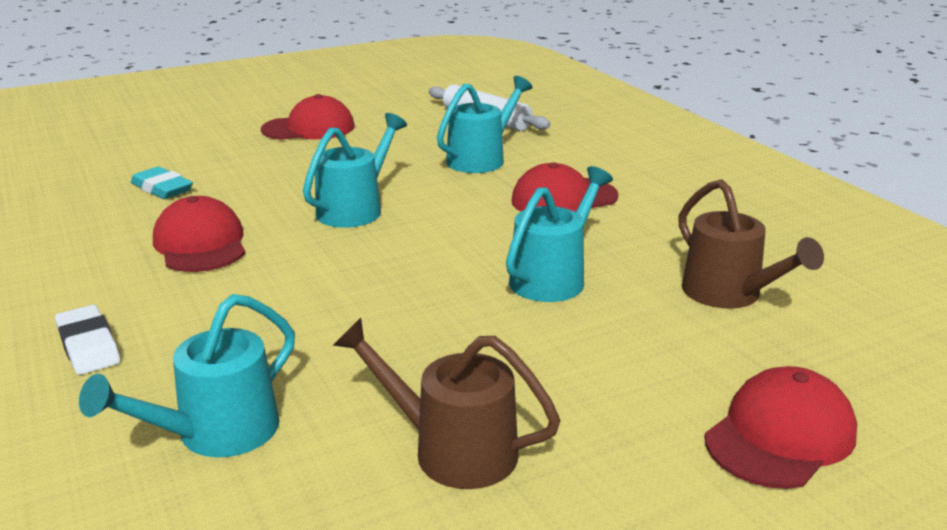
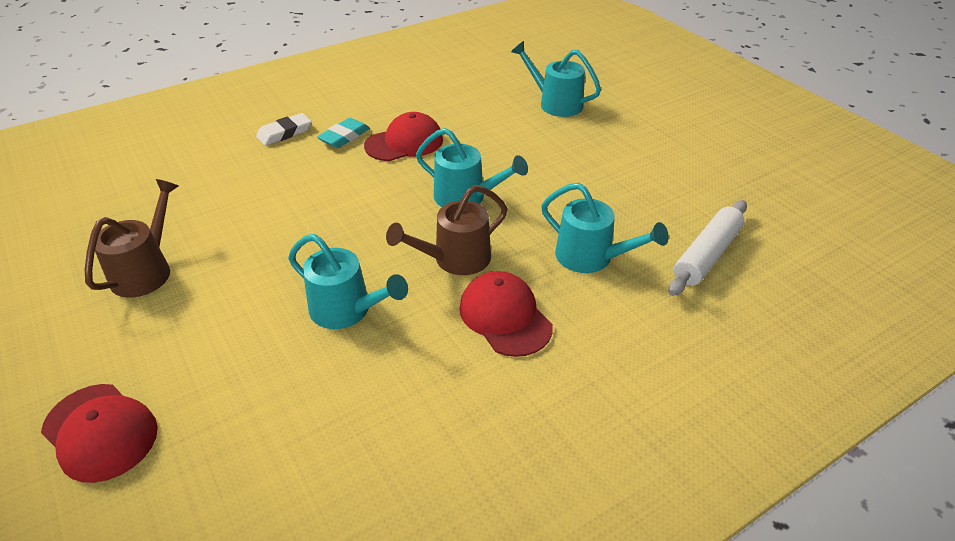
camera: 85 degrees right, 15 degrees up
(162, 188) = (490, 111): turquoise eraser -> turquoise eraser (344, 136)
(216, 434) = (190, 187): turquoise watering can -> turquoise watering can (555, 103)
(309, 128) = (632, 152): red cap -> none
(729, 295) = (306, 428): brown watering can -> brown watering can (455, 259)

